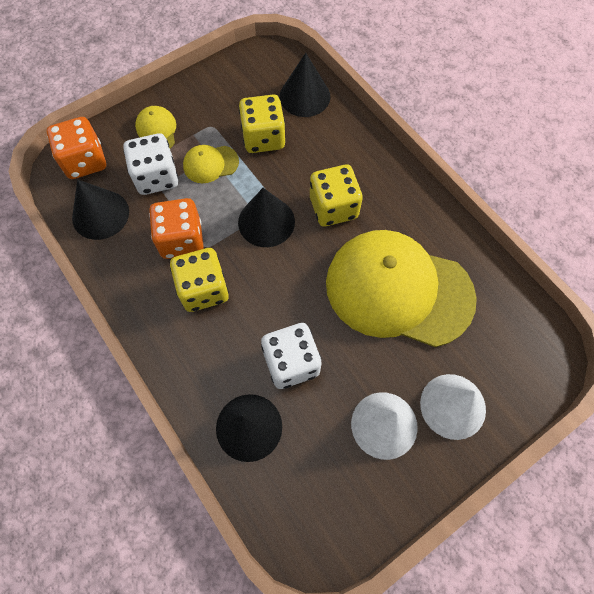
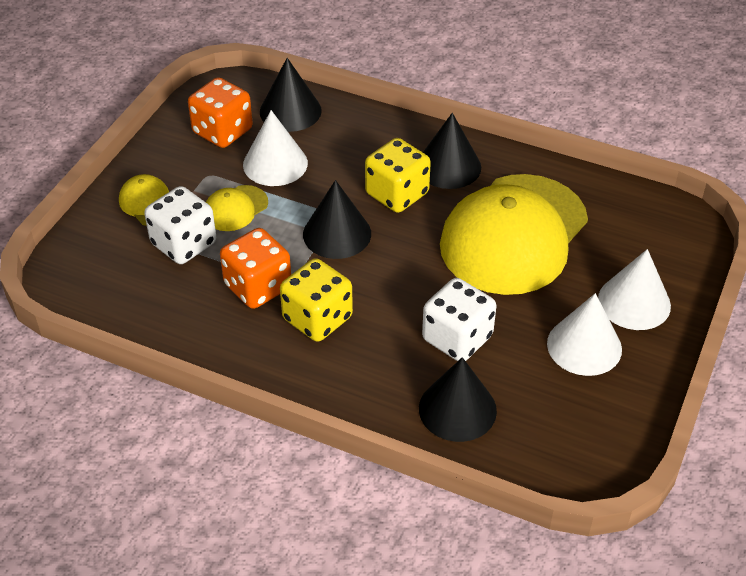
camera: 30 degrees left, 20 degrees down
(85, 161) = (86, 263): orange dice -> orange dice (222, 131)
(100, 214) = (146, 303): black cone -> black cone (448, 166)
(263, 138) = (275, 164): yellow dice -> white cone
(398, 290) = (514, 234): yellow cap -> yellow cap turned 45 degrees counterclockwise

